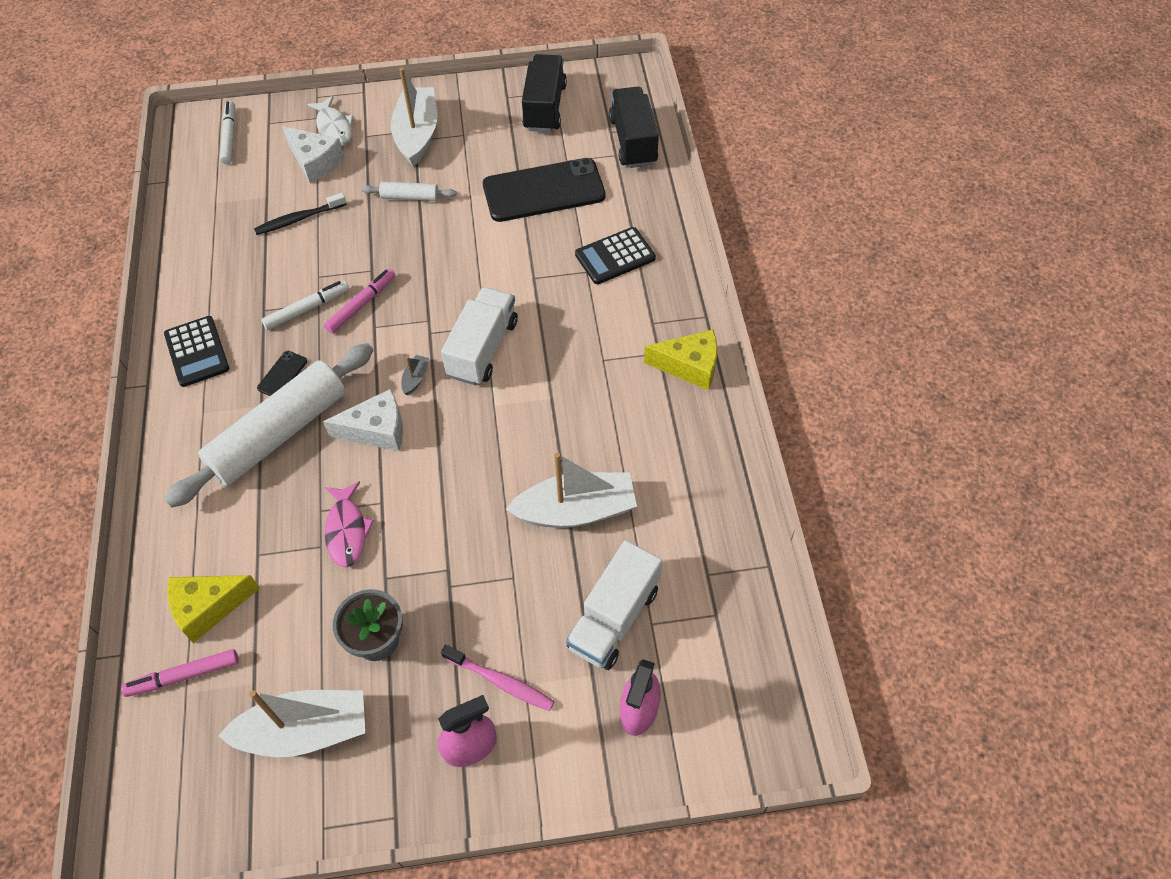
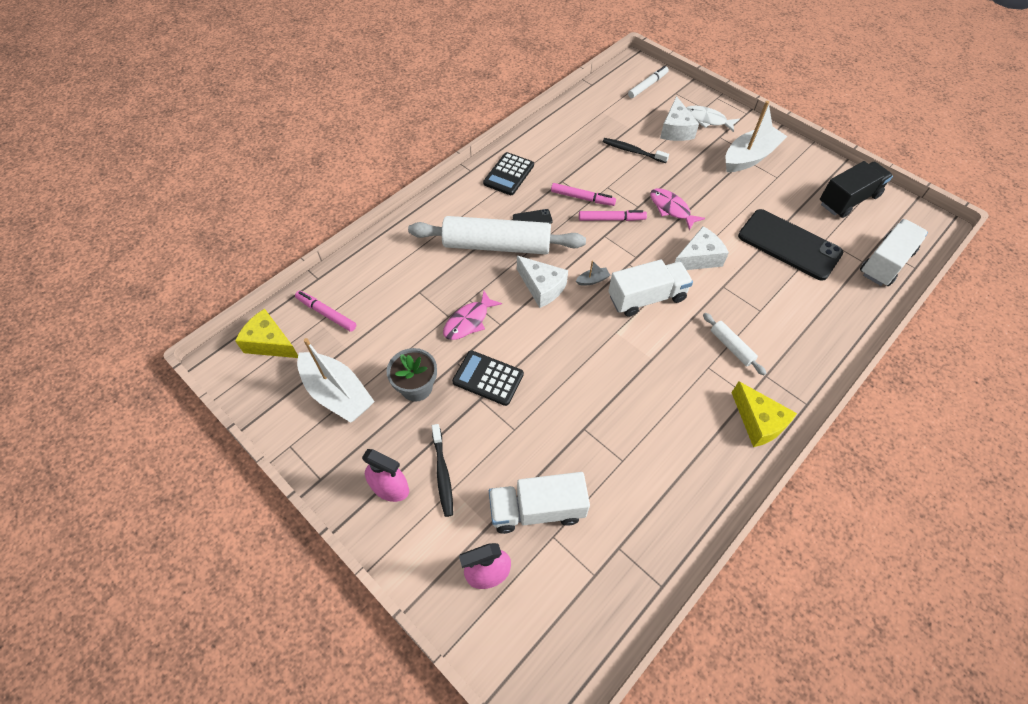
camera: 50 degrees right, 0 degrees up
(208, 608) = (371, 294): yellow cheese -> yellow cheese (270, 343)
(307, 309) = (582, 198): white marker -> pink marker
(334, 128) = (707, 120): white fish -> white fish turned 90 degrees clockwise
(405, 245) = (671, 209): none -> pink fish
(410, 197) = (705, 186): white rolling pin -> white rolling pin (731, 347)
(484, 271) = (698, 258): none -> white cheese
(500, 681) = (442, 473): pink toothbrush -> black toothbrush
(576, 510) = (589, 431): white boat -> none
(615, 256) = (789, 318): black calculator -> black calculator (488, 378)
(633, 141) = (885, 263): black truck -> white truck

